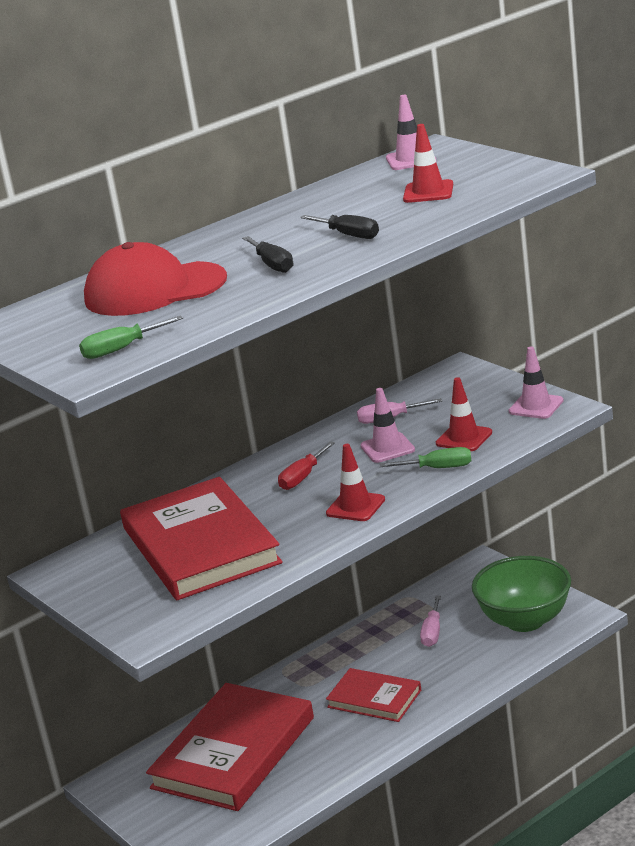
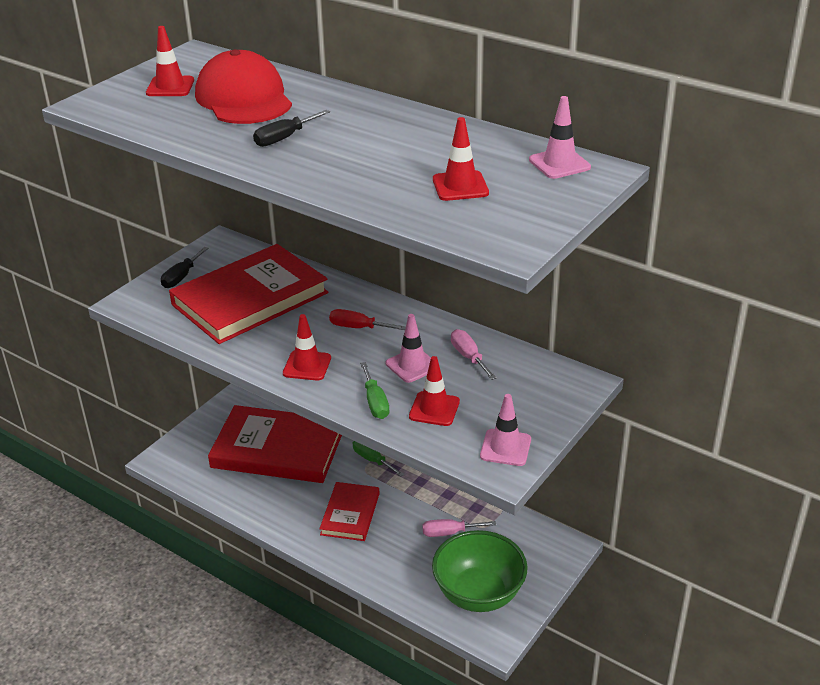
camera: 70 degrees right, 10 degrees up
(83, 330) = (170, 87): none -> red traffic cone
(121, 349) = (127, 107): green screwdriver -> green screwdriver (372, 460)
(349, 235) = (348, 162): black screwdriver -> black screwdriver (181, 277)

